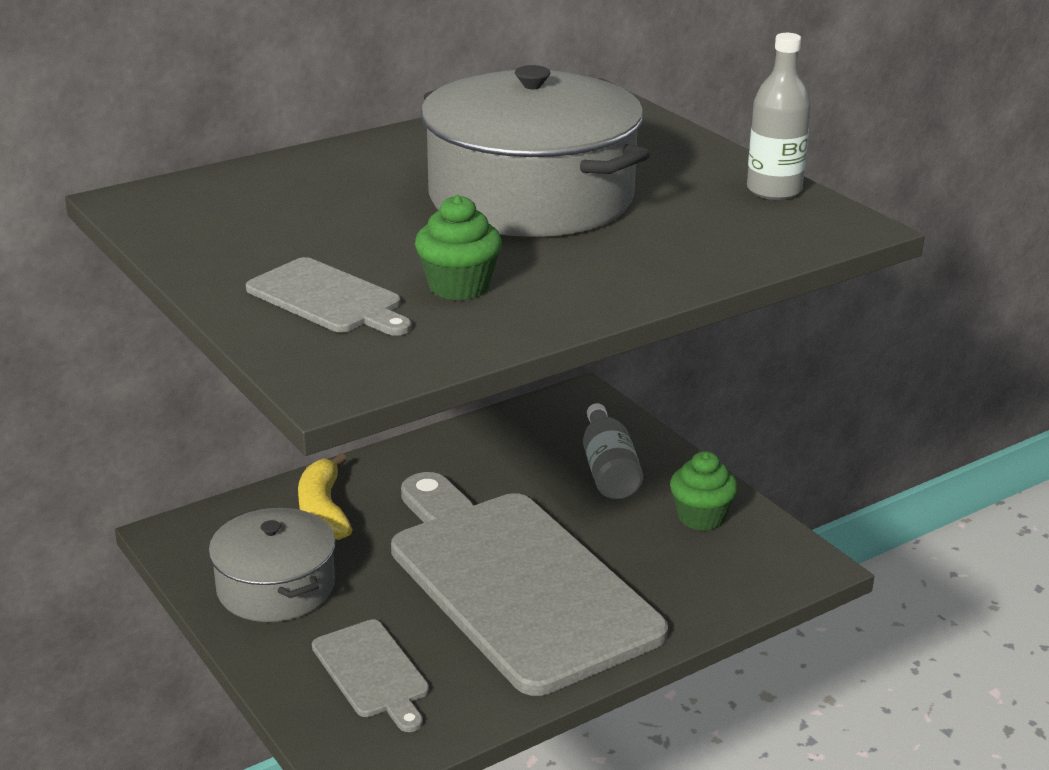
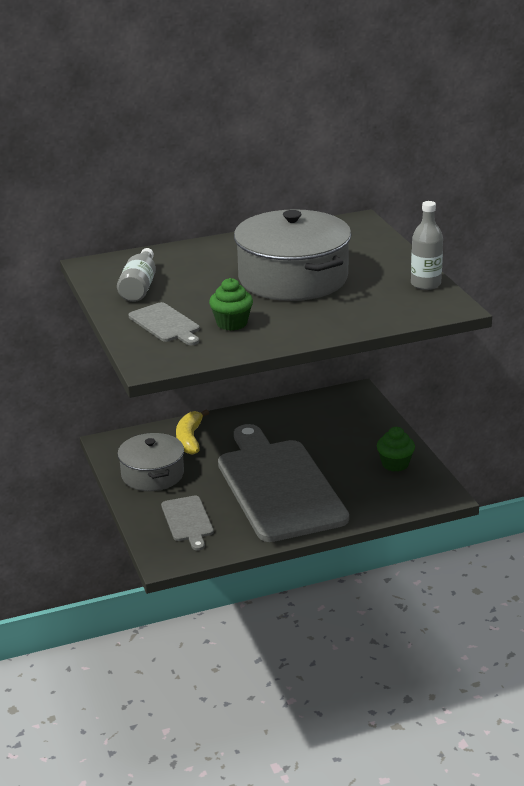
camera: 15 degrees right, 0 degrees up
(608, 469) = (354, 433): grey bottle -> grey bottle (139, 287)

